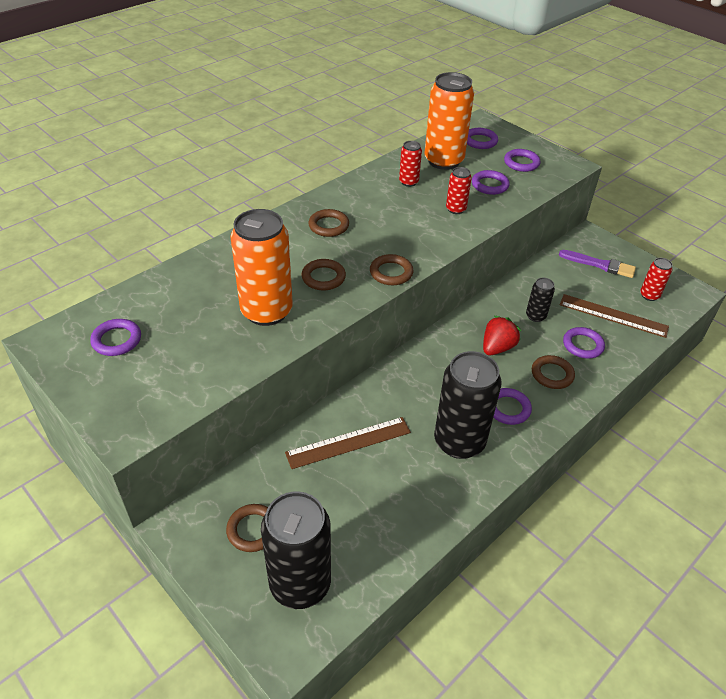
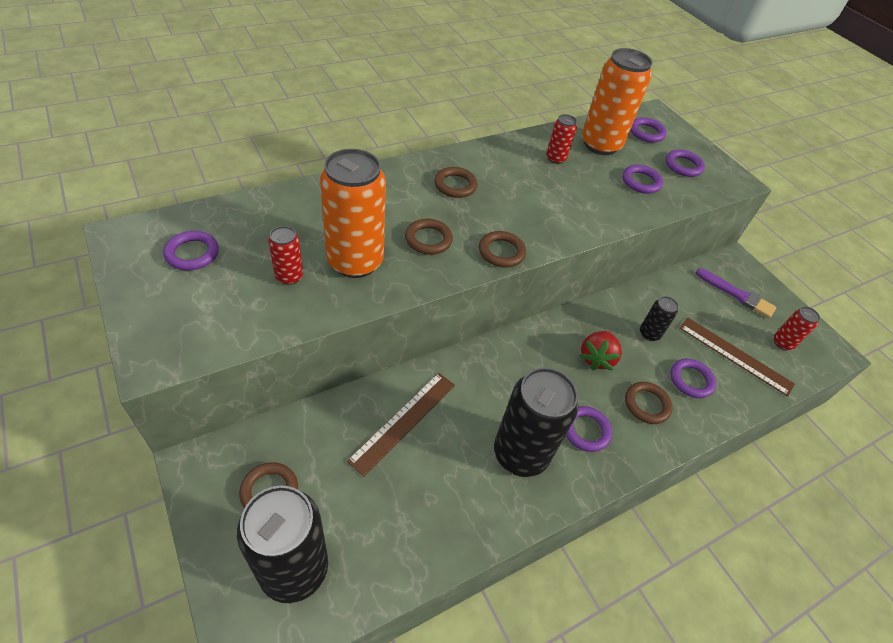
camera: 10 degrees right, 5 degrees up
(348, 442) = (403, 421): brown ruler -> brown ruler turned 45 degrees counterclockwise
(456, 209) = (595, 199): red can -> red can (289, 276)
(497, 348) = (596, 358): red strawberry -> red strawberry turned 150 degrees clockwise

